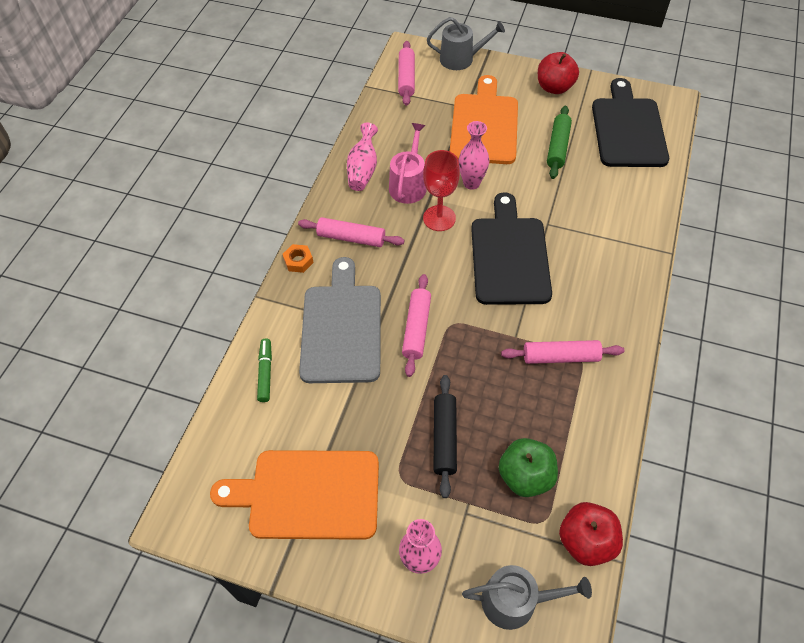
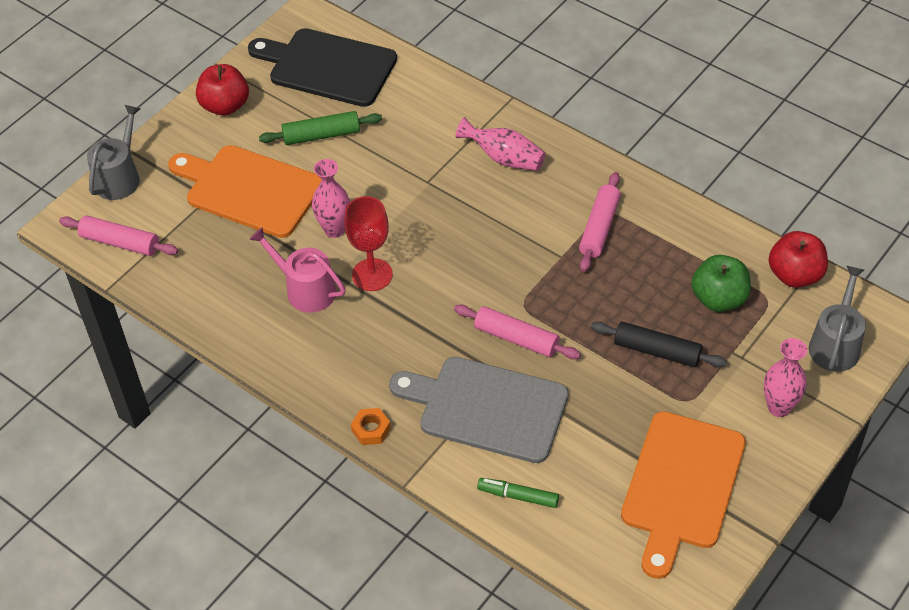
camera: 70 degrees left, 5 degrees down
(351, 238) = (360, 367): pink rolling pin -> none
(363, 169) = (256, 329): pink vase -> pink vase (504, 158)
(509, 256) = (455, 228): black cutting board -> none
(558, 147) = (321, 135): green rolling pin -> green rolling pin turned 45 degrees counterclockwise

